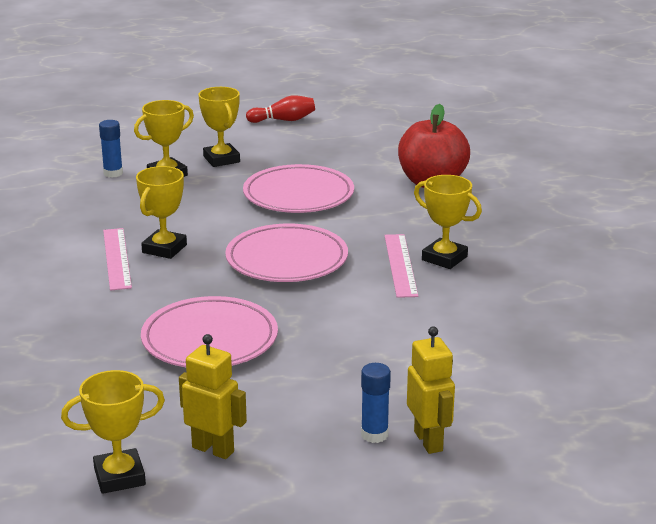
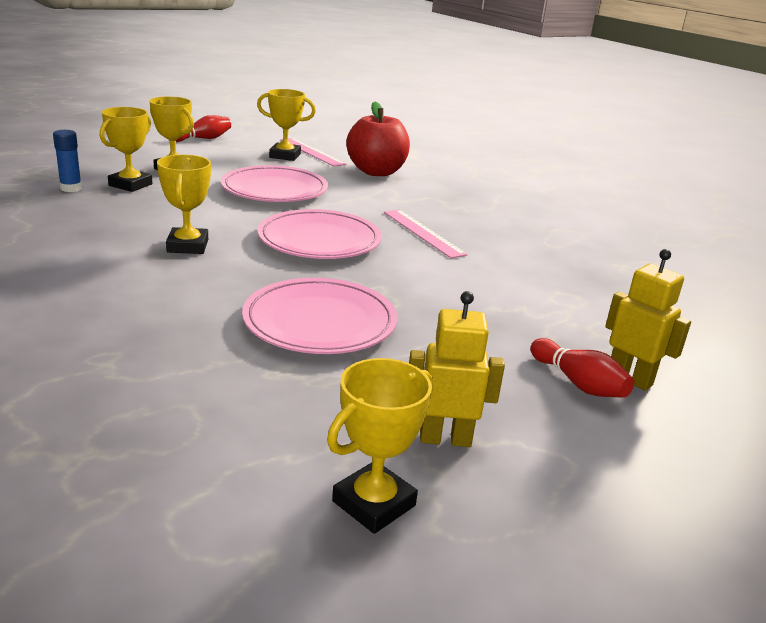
camera: 30 degrees left, 0 degrees up
(116, 258) = (143, 261): pink ruler -> pink ruler (312, 152)
(374, 435) = (578, 383): blue glue stick -> red bowling pin
(444, 258) = (452, 223): yellow trophy -> yellow trophy (285, 156)

